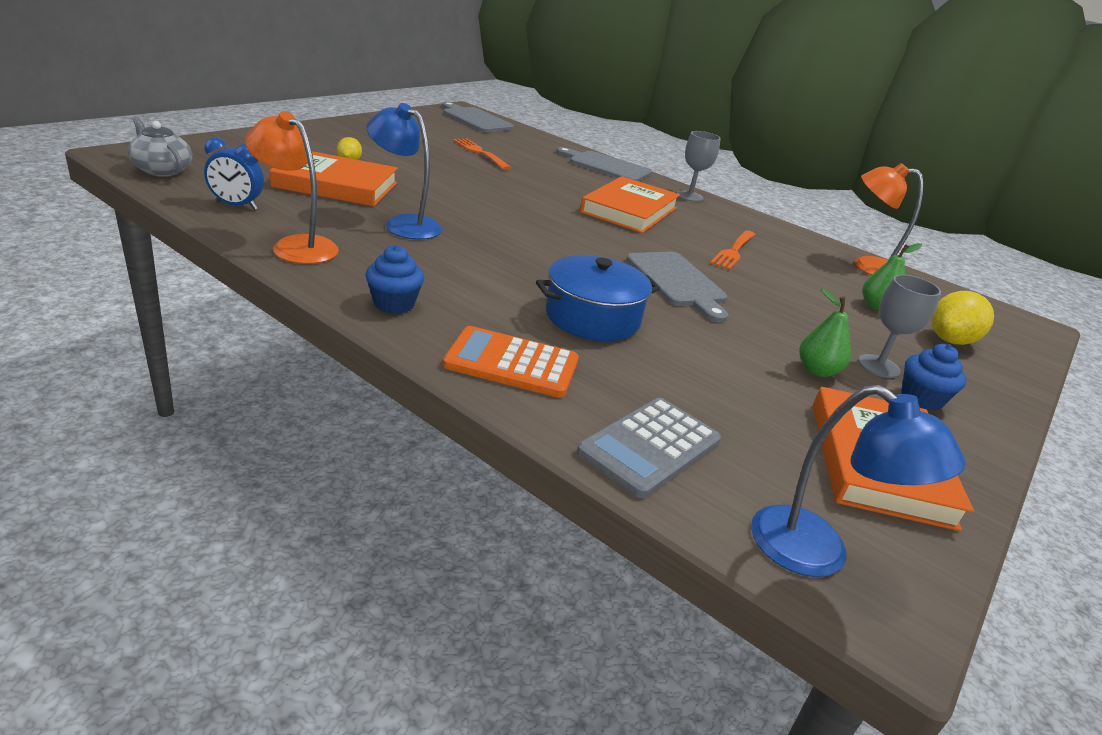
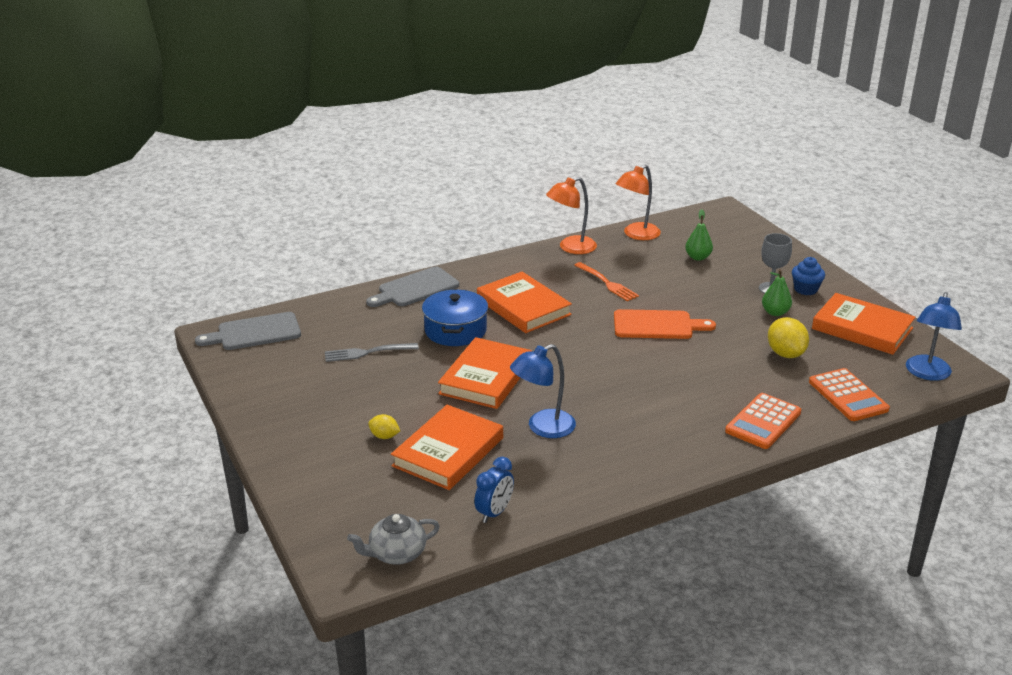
camera: 60 degrees left, 0 degrees up
(296, 246) = (582, 488): orange lamp -> orange lamp (571, 248)
(394, 304) = (683, 455): blue cupcake -> none
(478, 197) = (486, 378): none -> orange book
(480, 153) = (368, 352): orange fork -> grey fork
(592, 317) = (706, 376): blue pot -> blue pot (455, 330)
(649, 447) = (848, 396): grey calculator -> orange calculator
(677, 282) = (657, 325): grey cutting board -> orange cutting board
(689, 196) = (495, 266): grey goblet -> none
(817, 553) = (927, 374): blue lamp -> blue lamp turned 135 degrees clockwise
(950, 340) = (742, 249): yellow lemon -> yellow lemon (785, 354)

